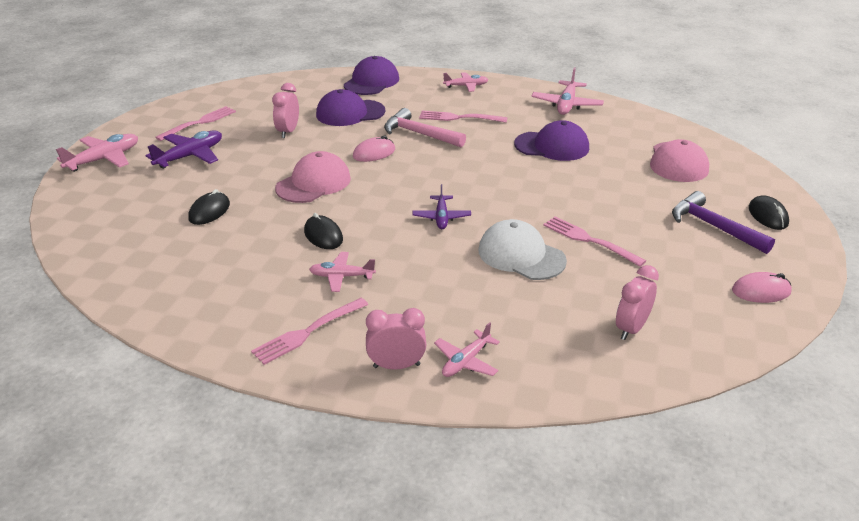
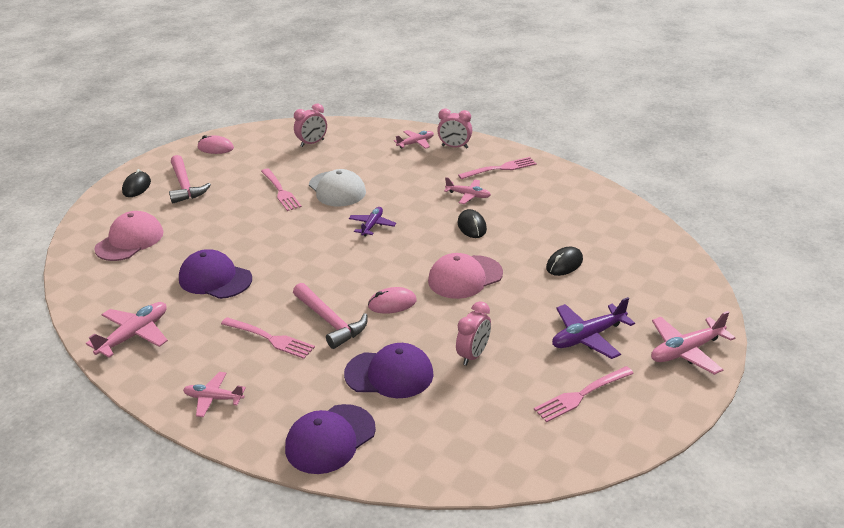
camera: 160 degrees left, 0 degrees up
(714, 227) = (185, 186): purple hammer -> pink hammer

